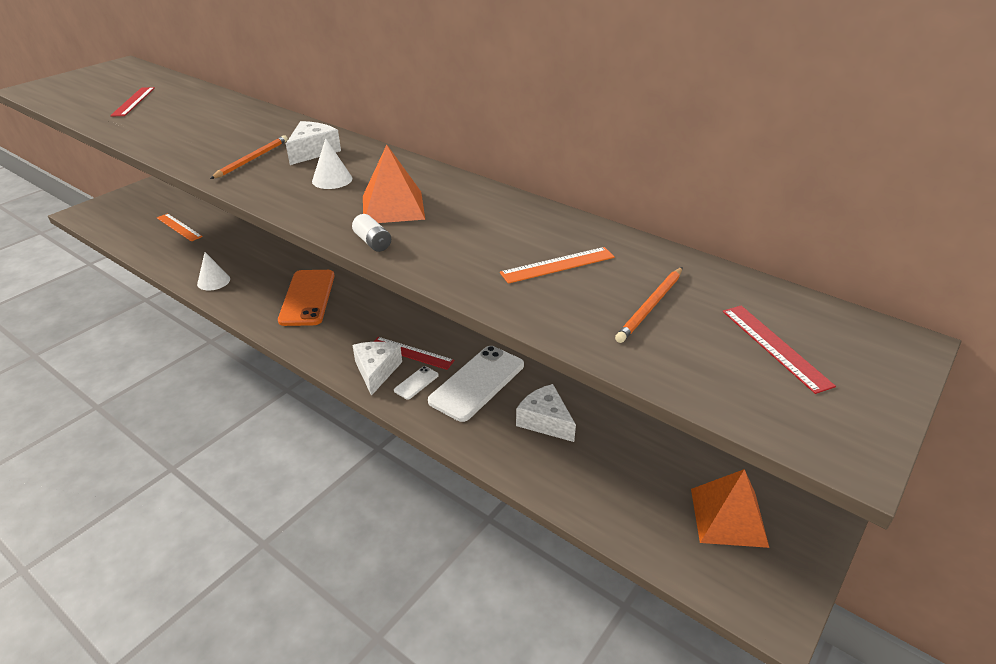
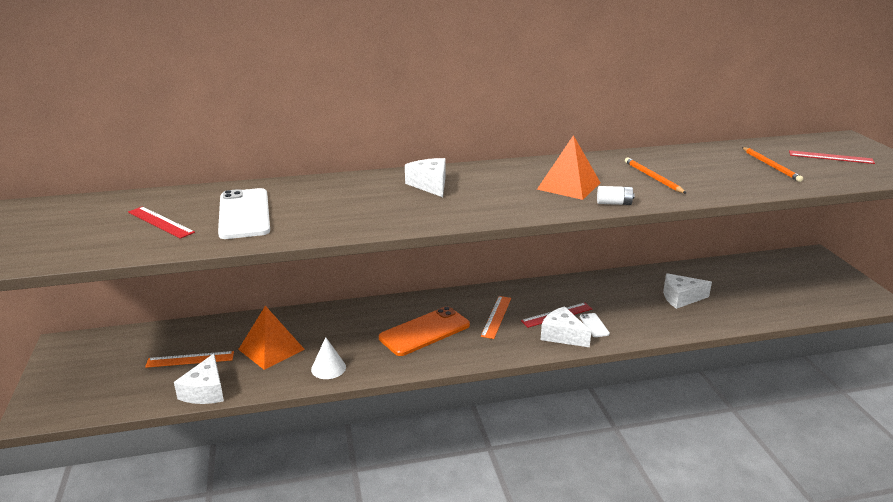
camera: 50 degrees left, 10 degrees down
(146, 251) = (205, 391): none -> white cheese
(252, 159) = (407, 206): orange pencil -> orange pencil (652, 177)
(307, 298) = (424, 331): orange phone -> orange phone turned 75 degrees counterclockwise
(332, 179) = (494, 191): white cone -> none
(477, 383) = (619, 304): white phone -> white phone (244, 214)
(557, 265) = (703, 170): orange ruler -> orange ruler (496, 316)
(728, 517) = (805, 281): orange pyramid -> orange pyramid (271, 349)

